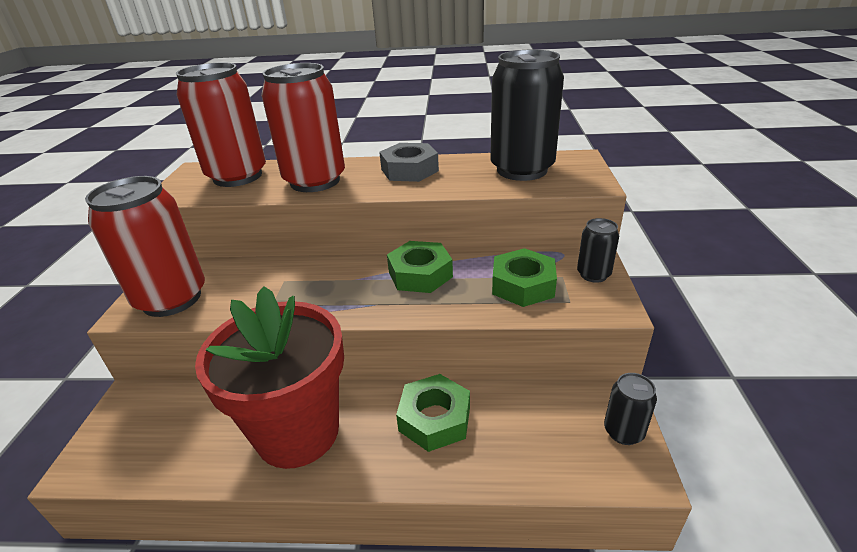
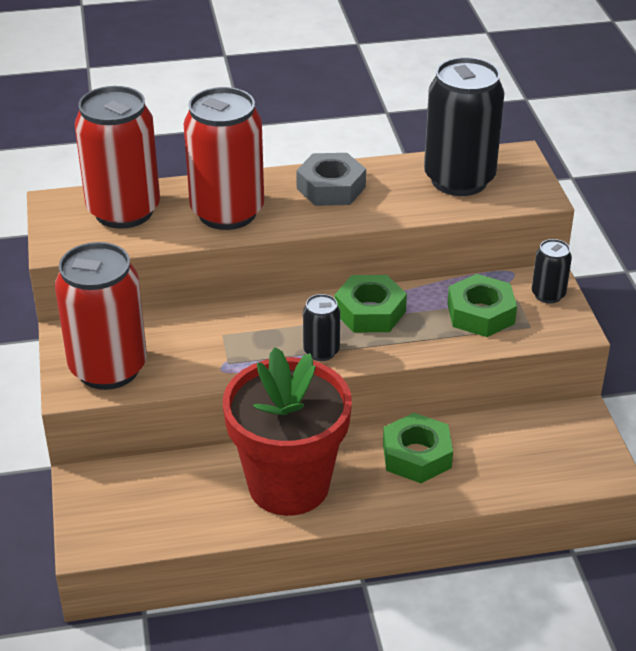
camera: 15 degrees left, 5 degrees up
(623, 431) = (590, 443): black can -> black can (321, 351)

